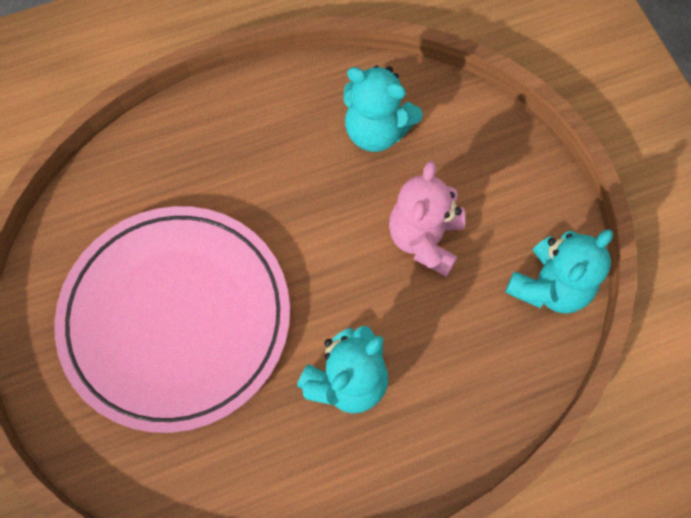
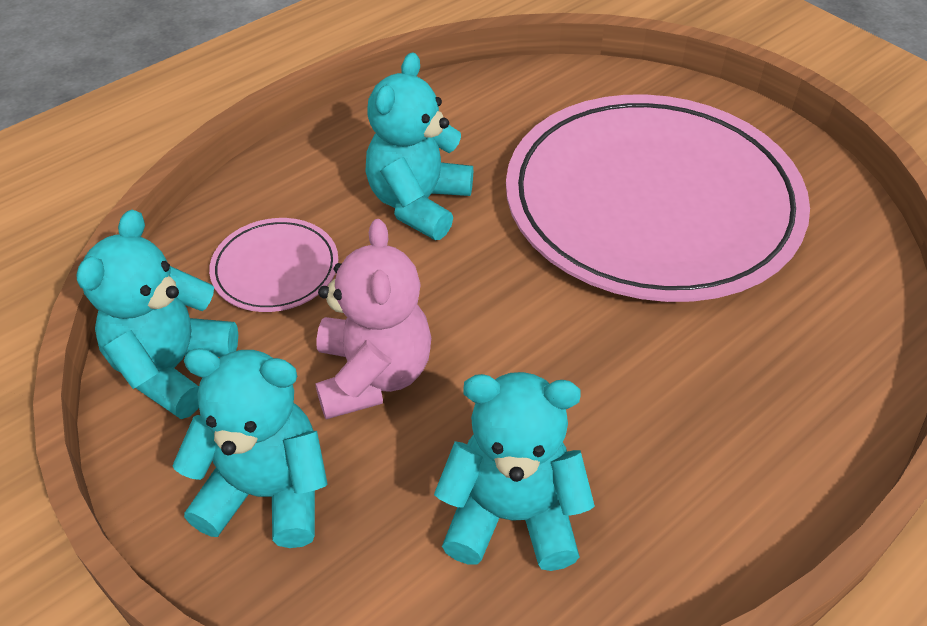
camera: 160 degrees right, 20 degrees down
(469, 349) = (275, 269): none -> pink plate
(502, 184) = (267, 492): none -> turquoise teddy bear

